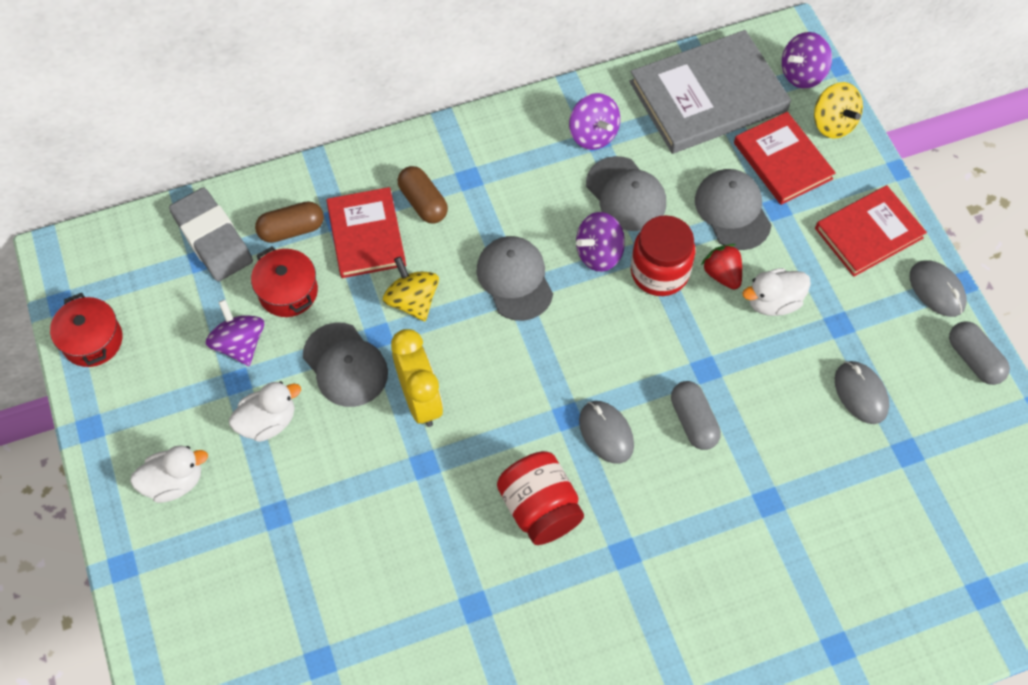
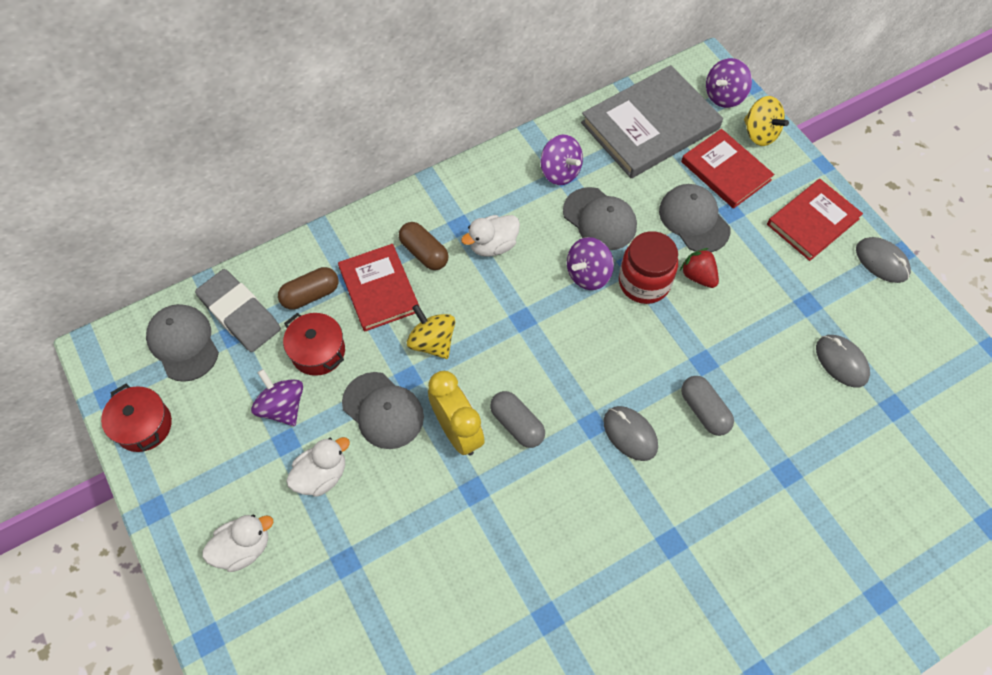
camera: 10 degrees left, 0 degrees up
(515, 279) = (519, 308): grey cap -> grey cap (183, 343)
(540, 508) = (586, 514): red jar -> none
(773, 302) = (747, 293): white duck -> white duck (493, 245)
(974, 359) = (928, 317): grey capsule -> grey capsule (517, 424)

